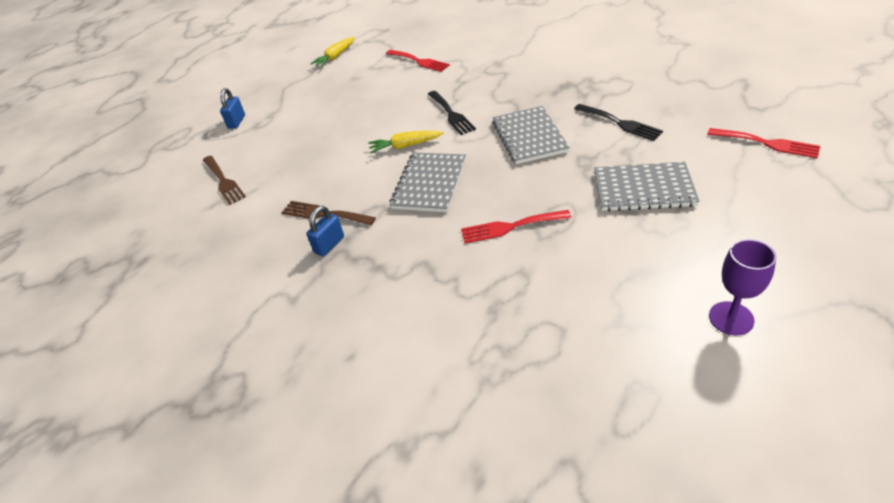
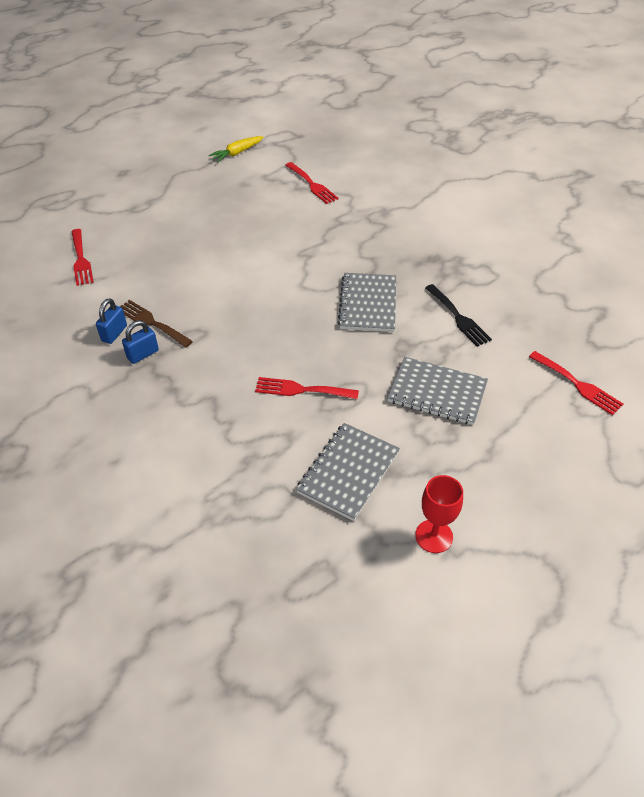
camera: 10 degrees right, 5 degrees up
(223, 181) = (81, 260): brown fork -> red fork
(237, 122) = (117, 199): blue padlock -> blue padlock (114, 333)
(405, 146) = (253, 276): yellow carrot -> none
(430, 184) = (255, 323): grey notebook -> grey notebook (348, 472)
(451, 114) = (311, 255): black fork -> none
(731, 318) = (434, 536): purple goblet -> red goblet

